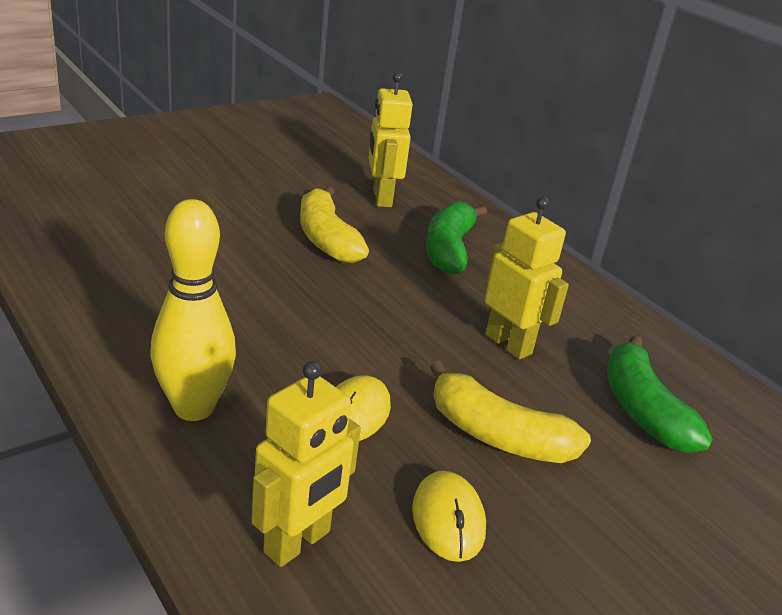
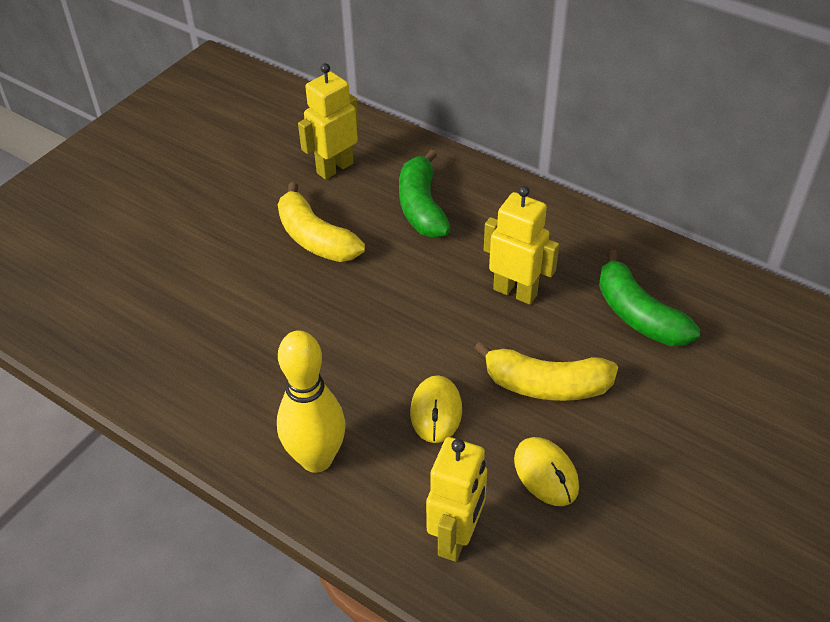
camera: 15 degrees left, 15 degrees up
(381, 198) = (334, 168): yellow robot -> yellow robot turned 75 degrees clockwise

